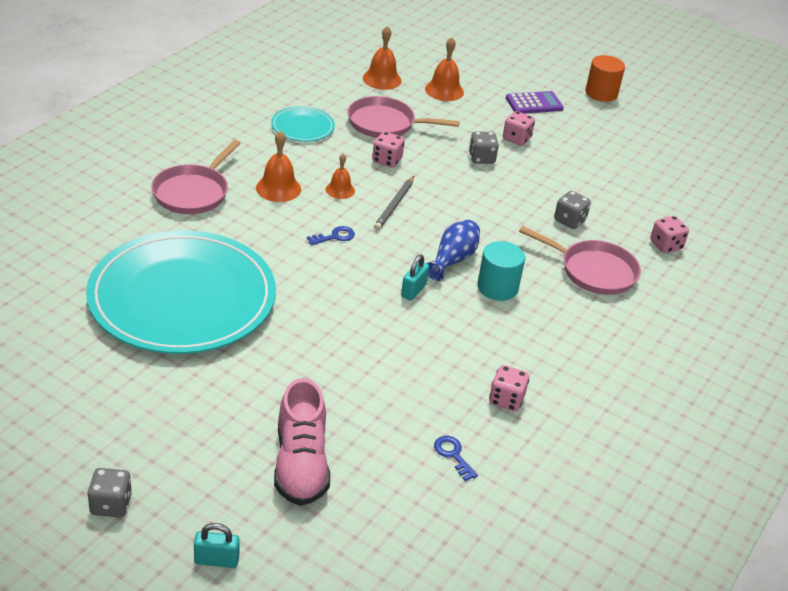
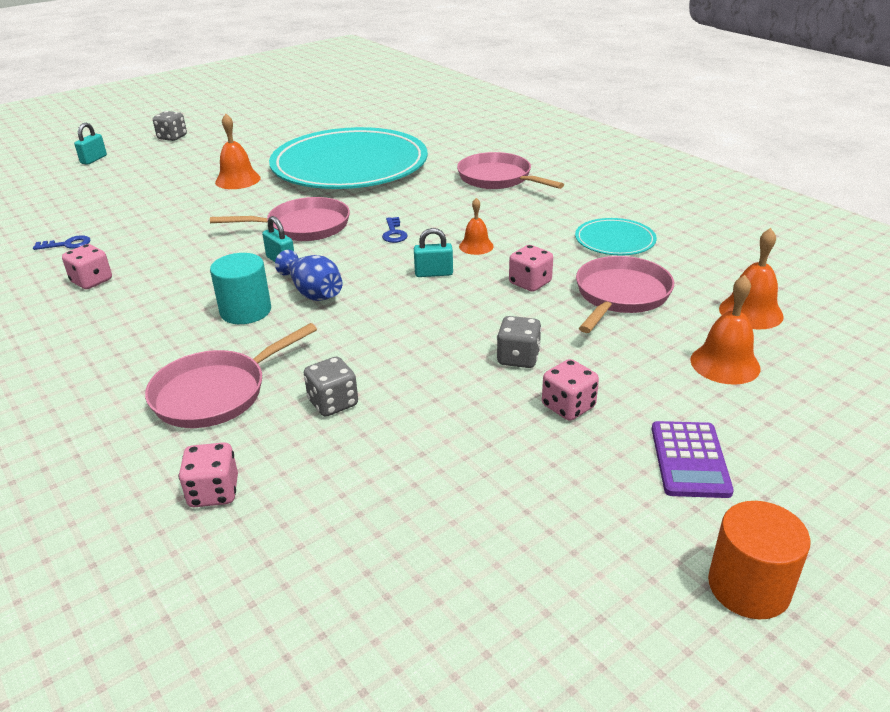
camera: 115 degrees right, 5 degrees down
(278, 188) = (491, 215): orange bell -> orange bell (238, 180)
(300, 464) = (134, 189): pink shoe -> none
(344, 294) = (303, 226): none -> pink pan
(394, 205) = (433, 273): grey pencil -> turquoise padlock

